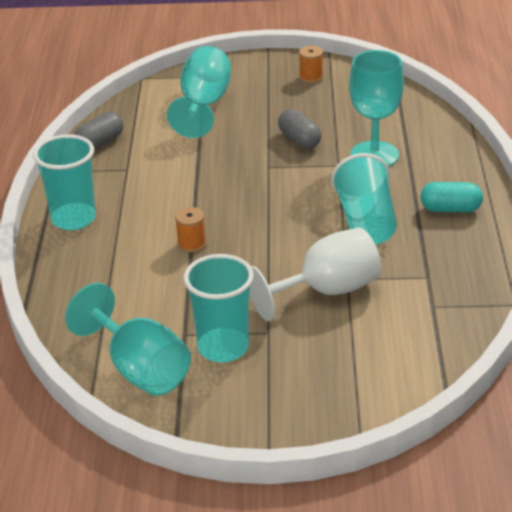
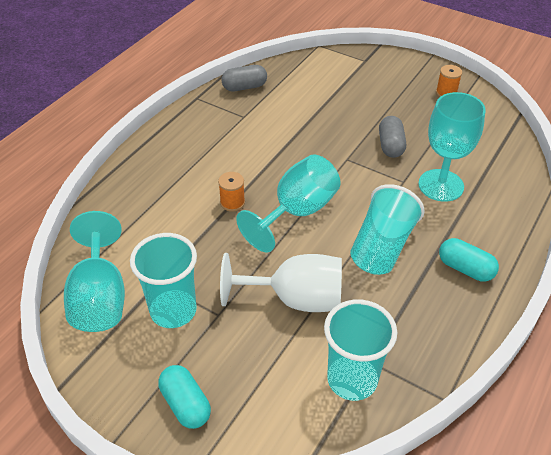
camera: 30 degrees right, 10 degrees up
(73, 219) = (172, 142): turquoise cup -> turquoise cup (352, 379)
(204, 105) = (344, 85): turquoise goblet -> turquoise goblet (297, 212)
(305, 404) = (185, 404): none -> turquoise capsule

